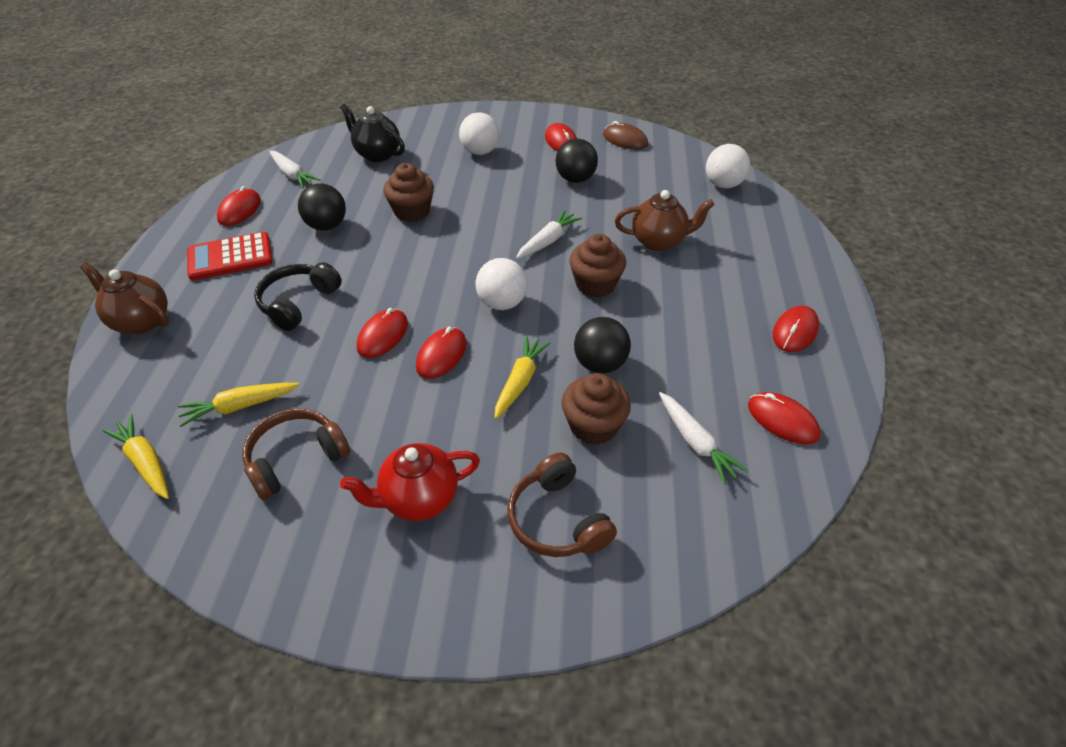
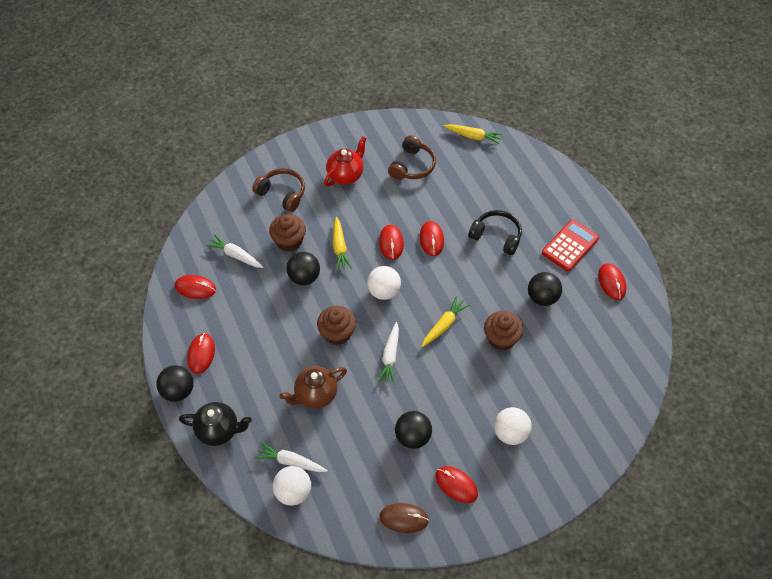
camera: 150 degrees right, 10 degrees up
(141, 321) = (563, 188): brown teapot -> none
(240, 406) = (461, 174): yellow carrot -> yellow carrot (444, 325)
(292, 175) = (618, 331): white carrot -> white carrot (291, 461)
(298, 303) = (496, 236): black headphones -> black headphones turned 60 degrees counterclockwise
(377, 154) = (584, 387): black teapot -> black teapot (219, 430)
(837, 304) = (178, 391): none -> black ball

